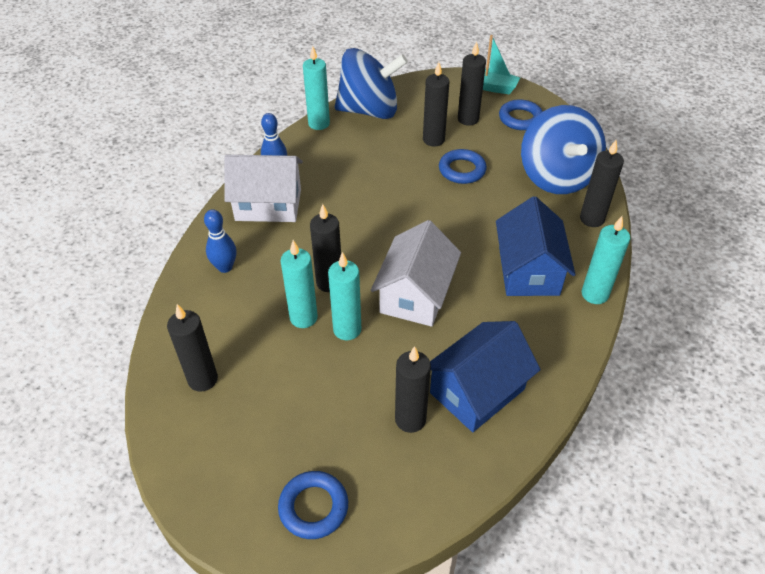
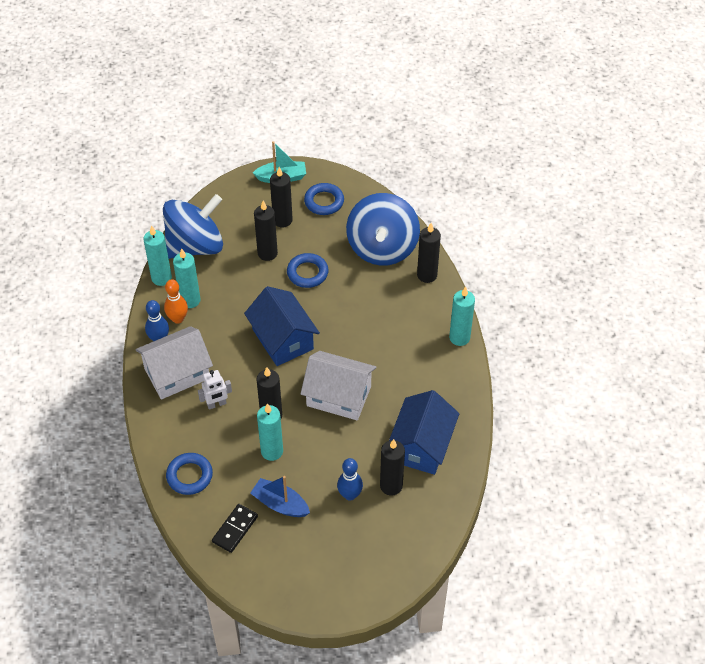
camera: 30 degrees left, 5 degrees up
(203, 379) = (235, 529): black candle -> black domino
(225, 267) = (184, 441): blue bowling pin -> blue bowling pin (350, 495)
(270, 377) = (280, 504): none -> blue boat
(283, 248) = (216, 404): none -> white robot
(307, 160) = (178, 319): none -> orange bowling pin
(313, 507) = (367, 569): blue ring -> blue ring (189, 476)
(347, 329) = (308, 445): turquoise candle -> turquoise candle (190, 300)
(415, 295) = (339, 396): white house -> white house turned 60 degrees counterclockwise
(528, 271) = (405, 340): blue house -> blue house (282, 339)
(556, 177) = (382, 248): blue spinning top -> blue spinning top turned 45 degrees clockwise

